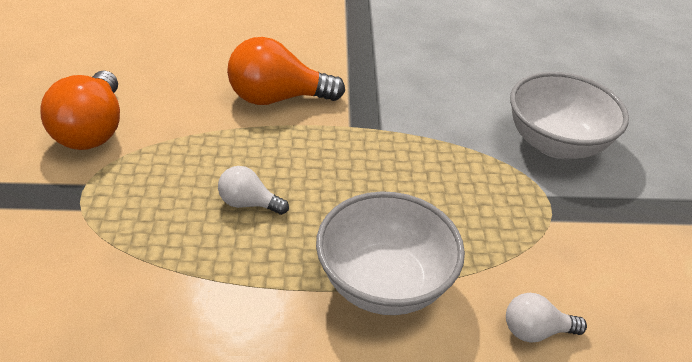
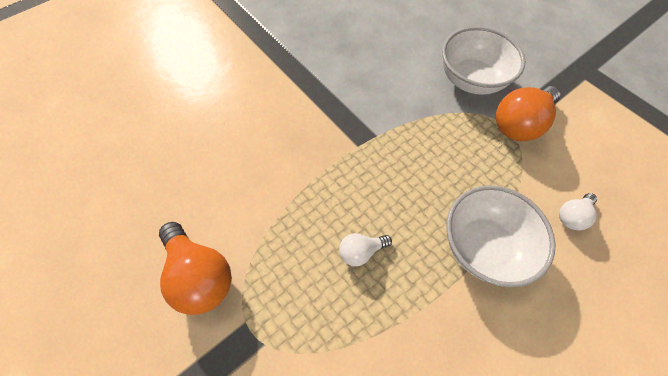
camera: 35 degrees left, 20 degrees up
(277, 98) = (294, 155): orange light bulb -> orange light bulb (519, 124)

